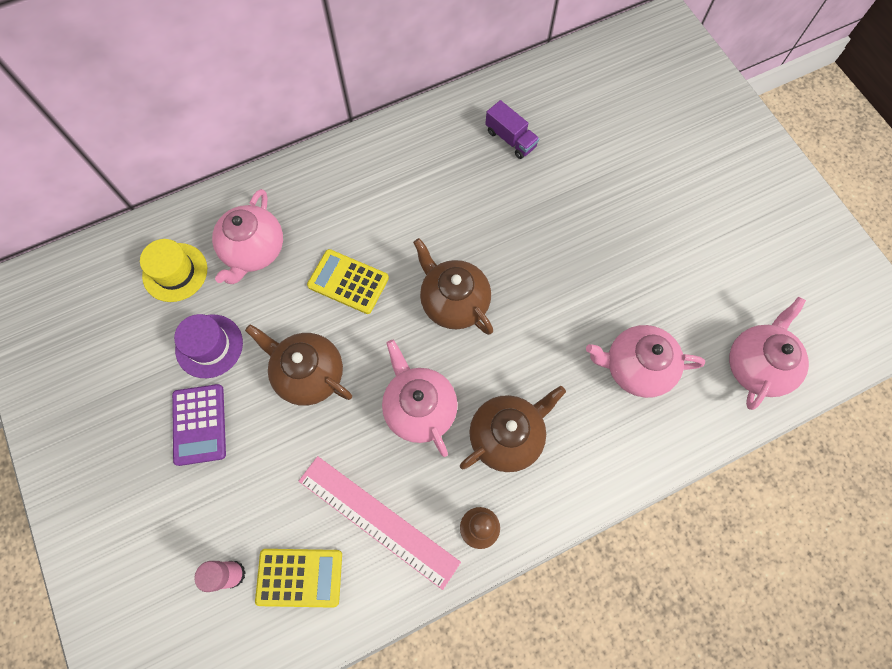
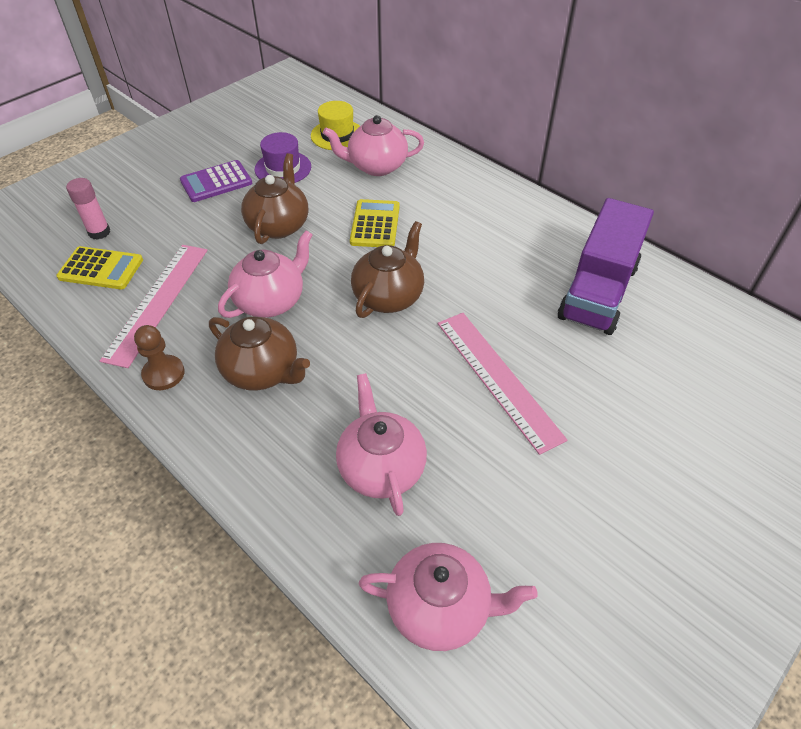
camera: 70 degrees right, 20 degrees down
(299, 577) = (101, 269): yellow calculator -> yellow calculator turned 60 degrees counterclockwise
(510, 139) = (598, 291): purple truck -> purple truck, size x2.10
(576, 252) = (497, 378): none -> pink ruler

